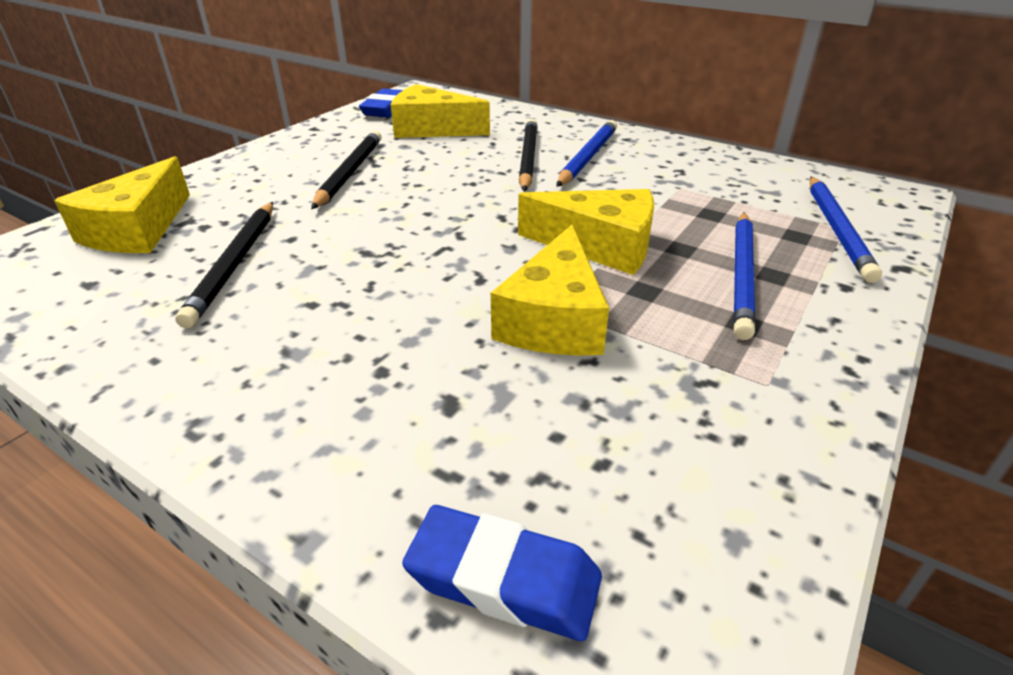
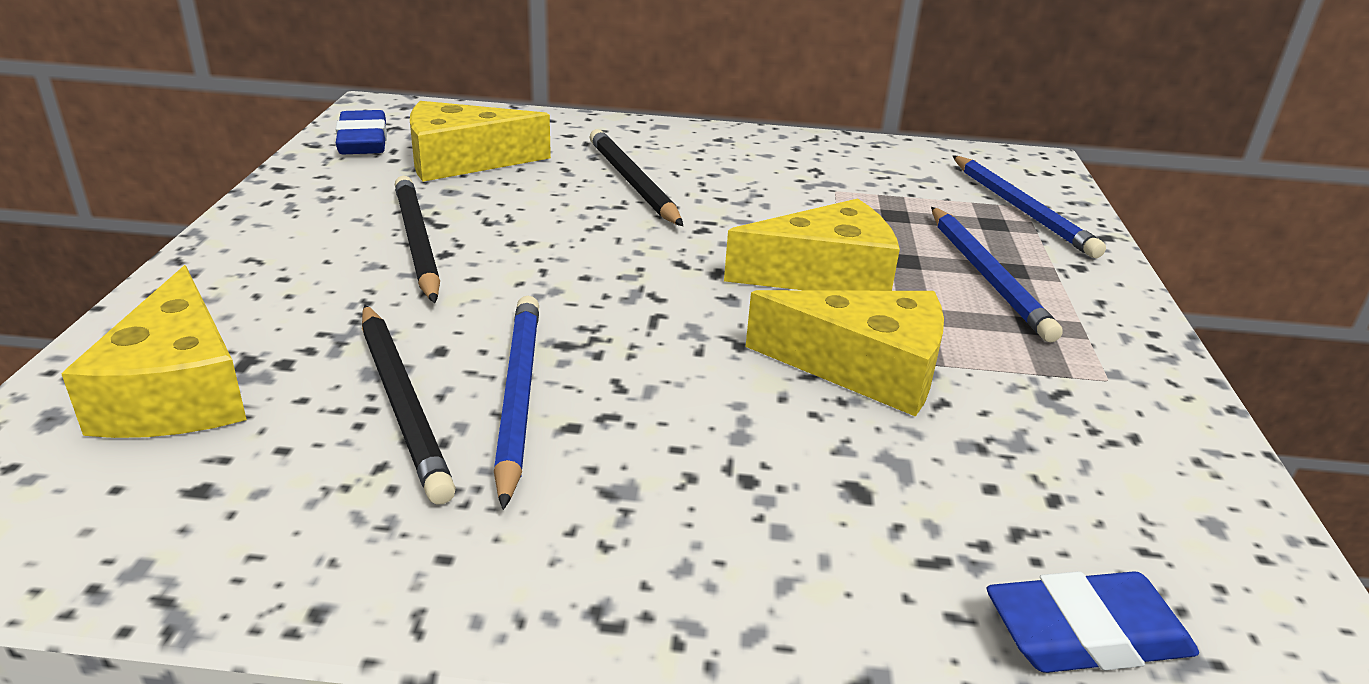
camera: 30 degrees left, 5 degrees down
(554, 319) = (864, 368): yellow cheese -> yellow cheese turned 60 degrees counterclockwise
(587, 157) = (701, 169): blue pencil -> blue pencil (518, 396)

